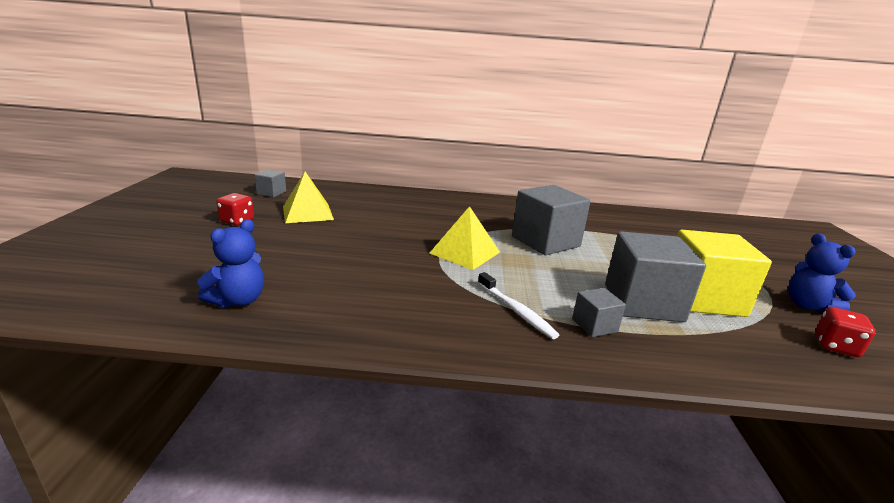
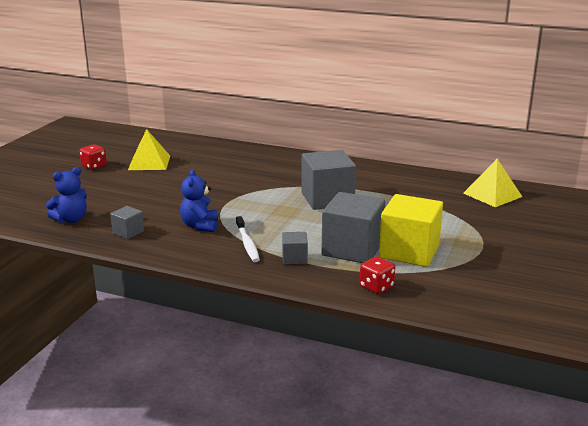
camera: 20 degrees right, 0 degrees up
(271, 193) = (131, 143): grey cube -> grey cube (128, 232)
(465, 252) = (249, 202): yellow pyramid -> yellow pyramid (492, 195)
(808, 306) = (497, 266): blue teddy bear -> blue teddy bear (200, 226)
(835, 346) = (471, 291): red dice -> red dice (376, 287)

